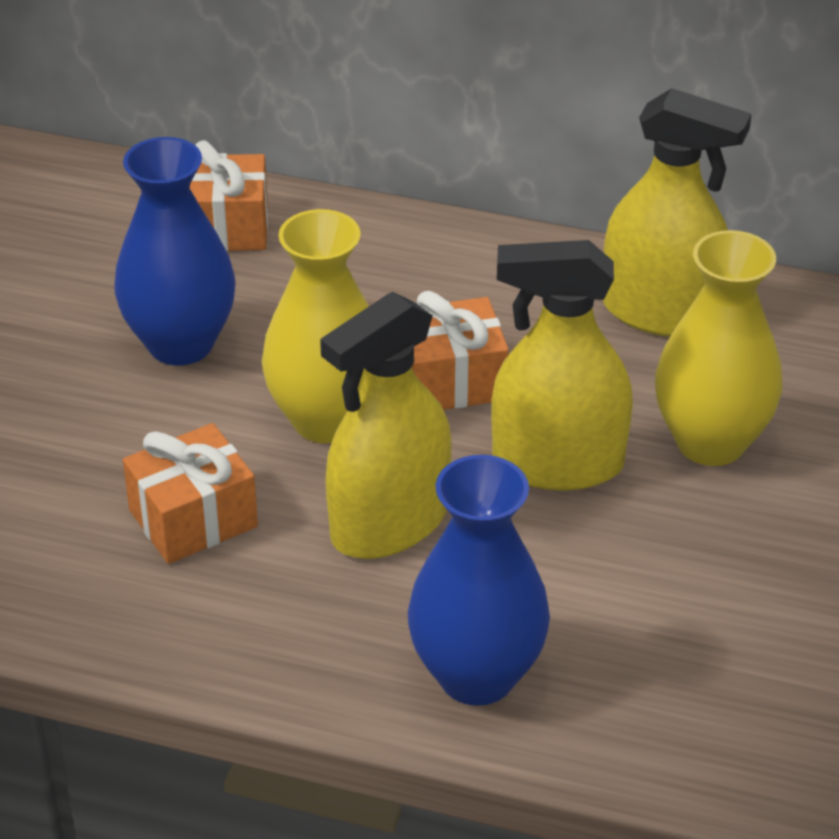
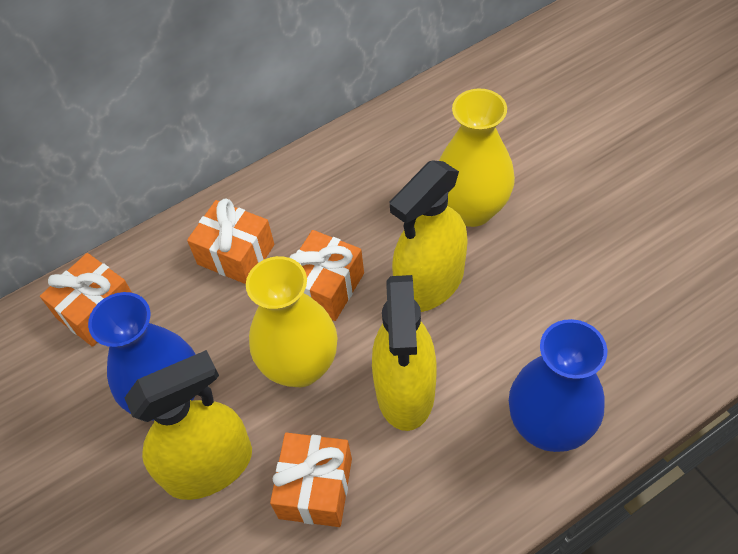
camera: 45 degrees left, 15 degrees up
(410, 284) = (236, 254): none -> orange gift
(661, 312) = (364, 164): yellow spray bottle -> yellow spray bottle (209, 466)

